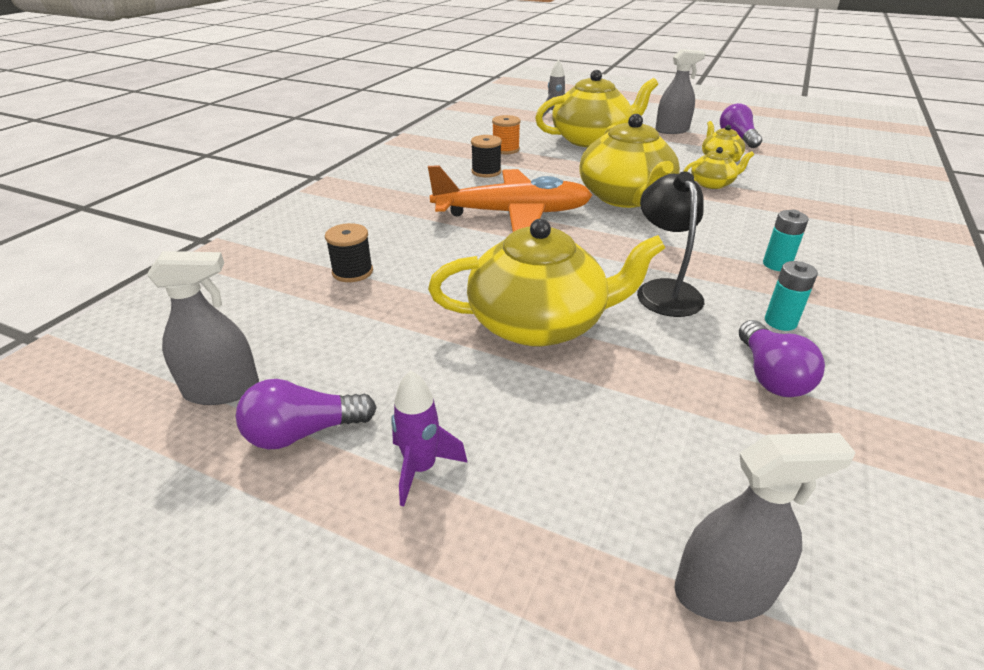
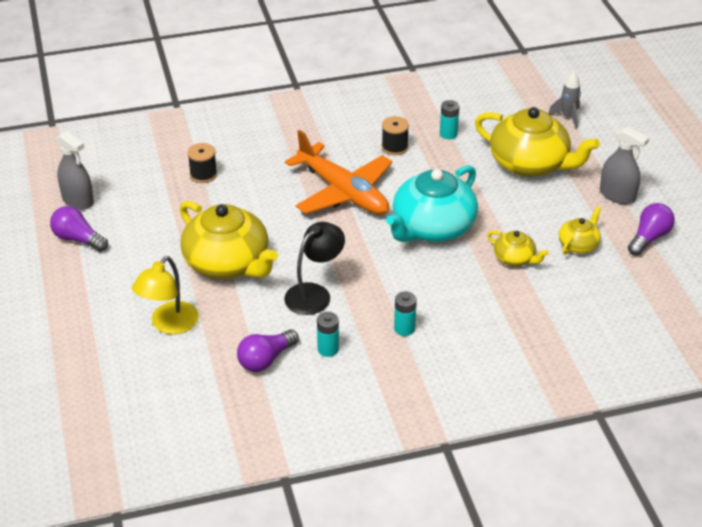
camera: 50 degrees right, 5 degrees up
(421, 468) = (91, 282): purple rocket -> none
(505, 149) = (448, 134): orange spool -> turquoise battery
(617, 430) = (169, 325): none -> yellow lamp
(625, 197) = (432, 227): yellow teapot -> turquoise teapot
(723, 591) = (106, 385): grey spray bottle -> none

